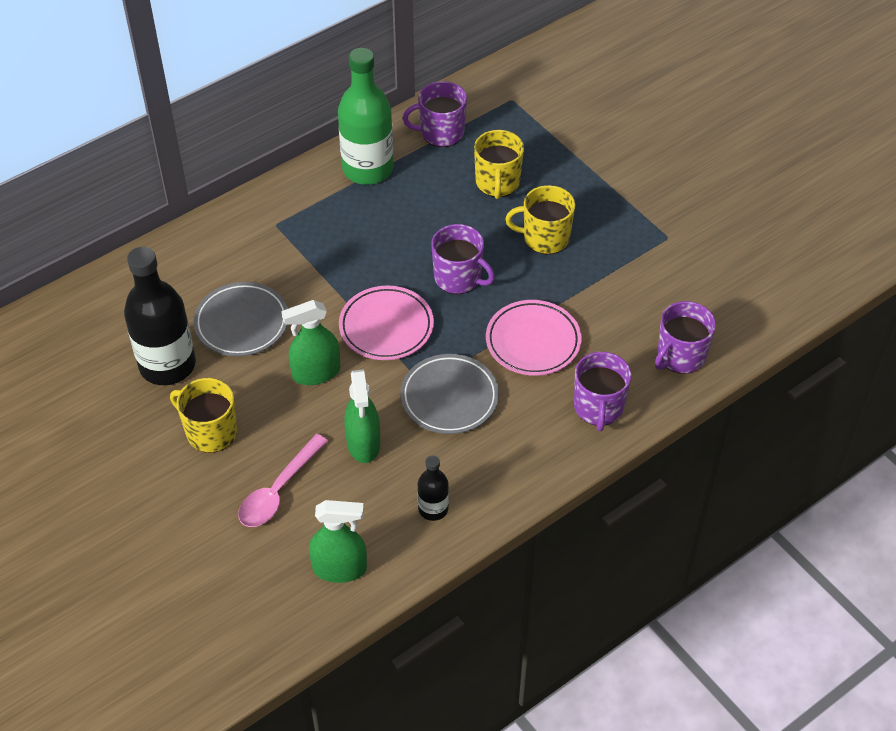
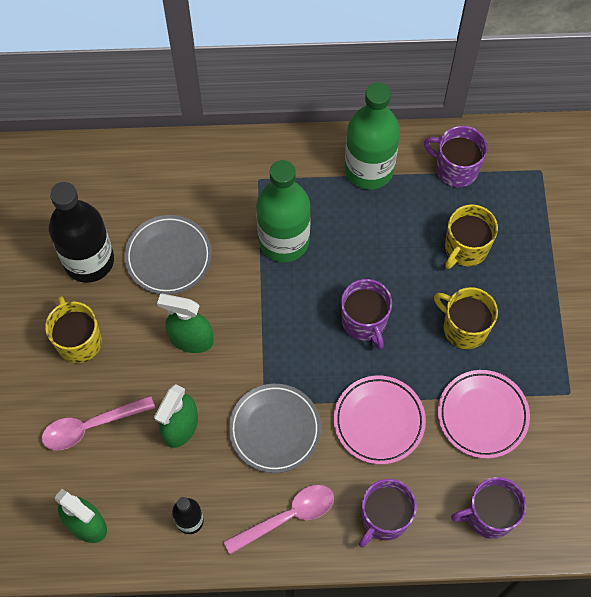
camera: 35 degrees right, 15 degrees up
(337, 257) = (284, 241): none -> green bottle
(386, 327) = (274, 331): pink plate -> pink plate (482, 415)
(516, 455) = (287, 516): none -> pink spoon

